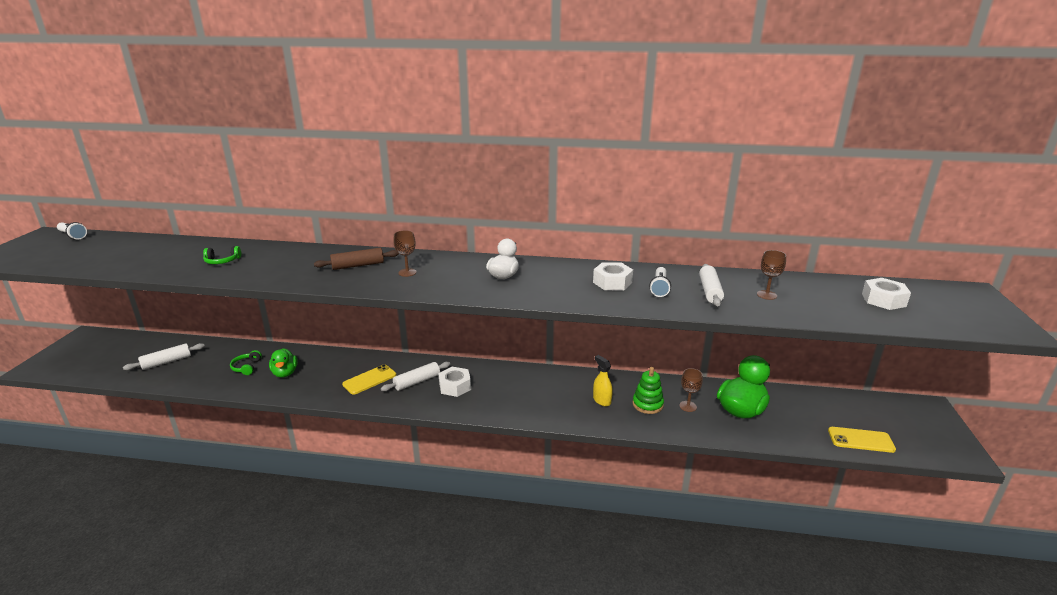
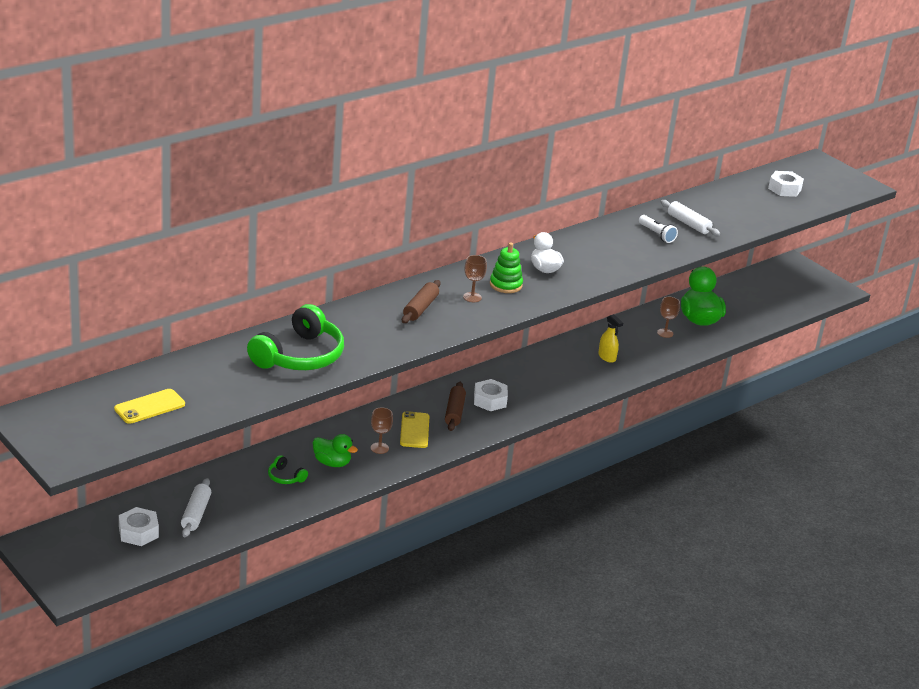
camera: 50 degrees left, 5 degrees up
(72, 236) = (63, 403): white flashlight -> none
(222, 261) = (299, 356): green headphones -> green headphones, size x2.32
(417, 382) = (454, 412): white rolling pin -> brown rolling pin
(601, 400) = (607, 357): yellow spray bottle -> yellow spray bottle turned 135 degrees counterclockwise
(612, 282) = (622, 243): white nut -> white nut (138, 532)
(647, 404) = (639, 345): green stacking toy -> green stacking toy (505, 285)
(766, 295) = (722, 213): brown goblet -> brown goblet (379, 448)
(860, 440) = (784, 307): yellow phone -> yellow phone (149, 407)

